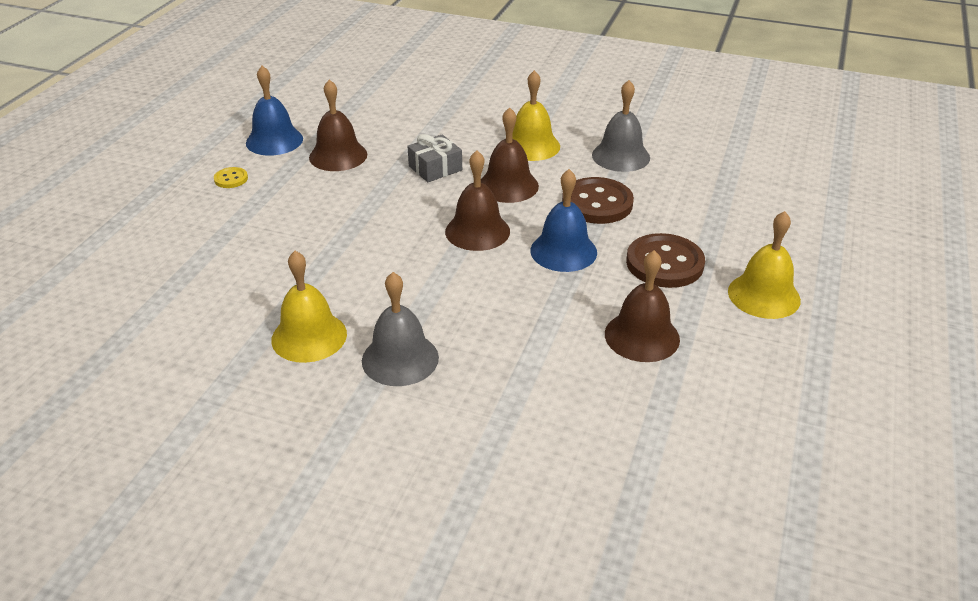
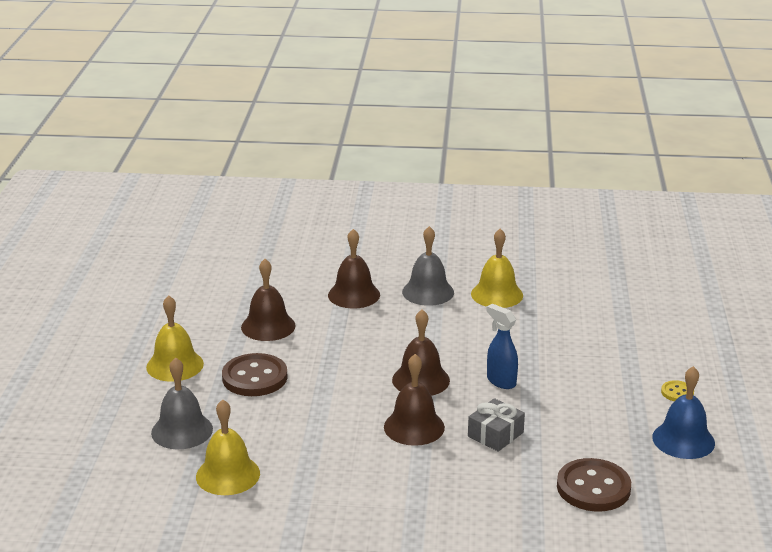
camera: 165 degrees right, 10 degrees down
(338, 156) = (602, 433): brown bell -> brown bell (354, 295)
(393, 216) = (501, 381): none -> blue spray bottle
(531, 146) = (410, 478): yellow bell -> yellow bell (228, 475)
(563, 251) = (341, 375): blue bell -> none
(597, 203) = (322, 422): brown button -> brown button (593, 488)
(621, 156) = (309, 481): grey bell -> grey bell (182, 431)

